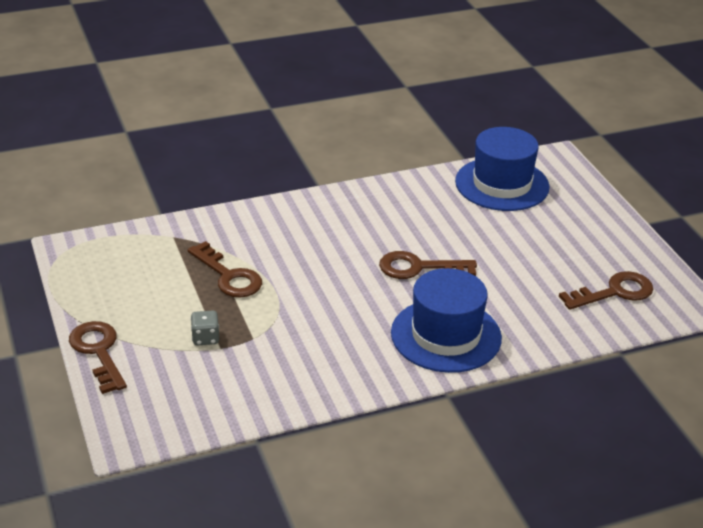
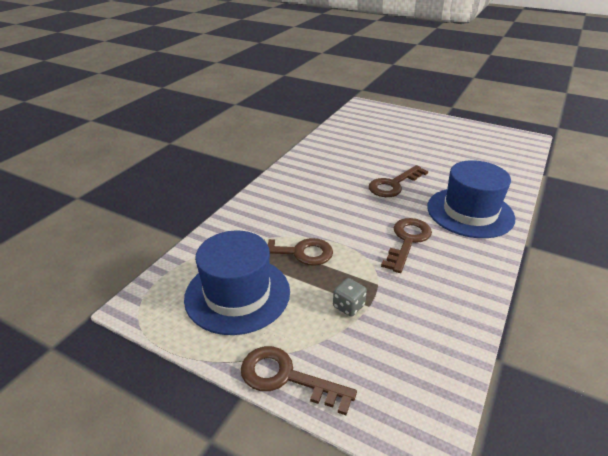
camera: 40 degrees left, 0 degrees up
(502, 184) = (360, 126): blue hat -> blue hat (237, 294)
(614, 292) = (493, 149): brown key -> brown key (407, 241)

